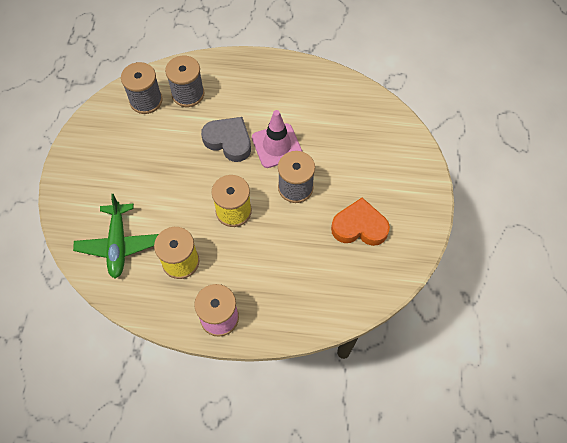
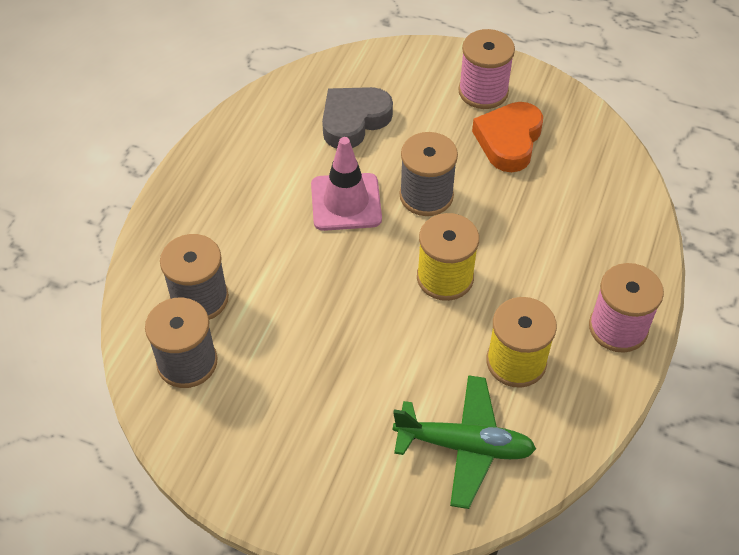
camera: 75 degrees left, 10 degrees down
(229, 141) = (316, 260): grey heart -> grey heart (354, 121)
(400, 203) = (483, 91): none -> pink spool

